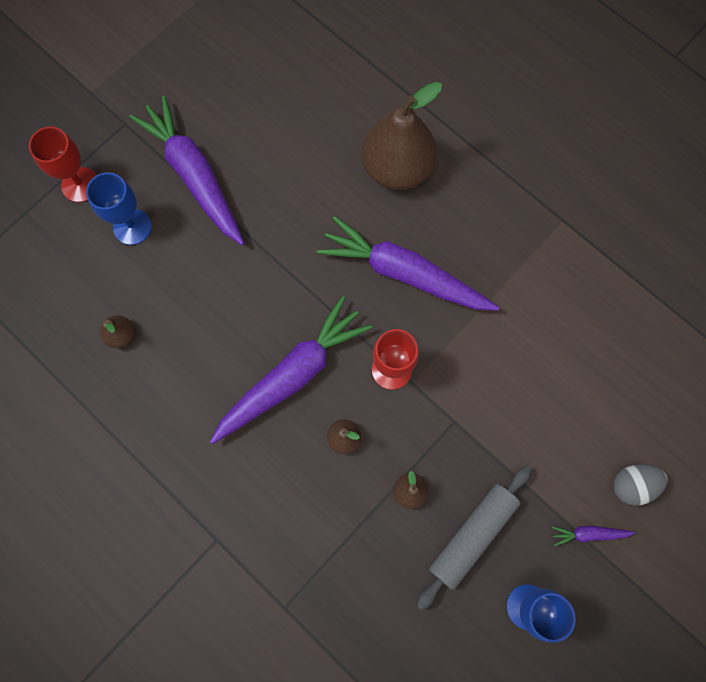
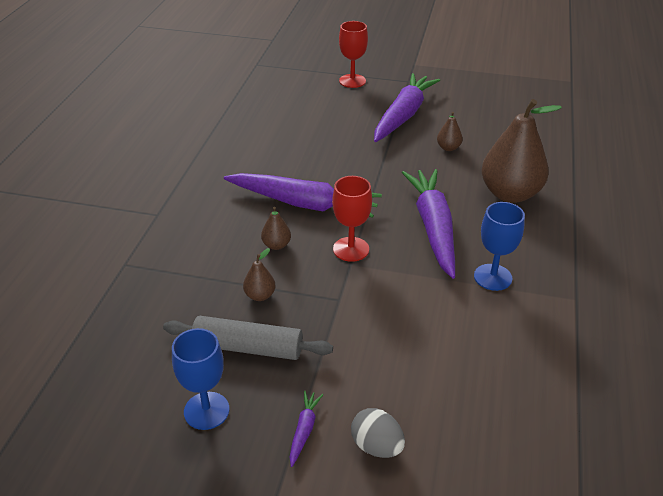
camera: 60 degrees right, 35 degrees down
(121, 335) = (270, 127): brown pear -> brown pear (448, 148)
(132, 227) = (345, 106): blue goblet -> blue goblet (493, 277)
(589, 534) = (304, 430): purple carrot -> purple carrot turned 45 degrees clockwise

